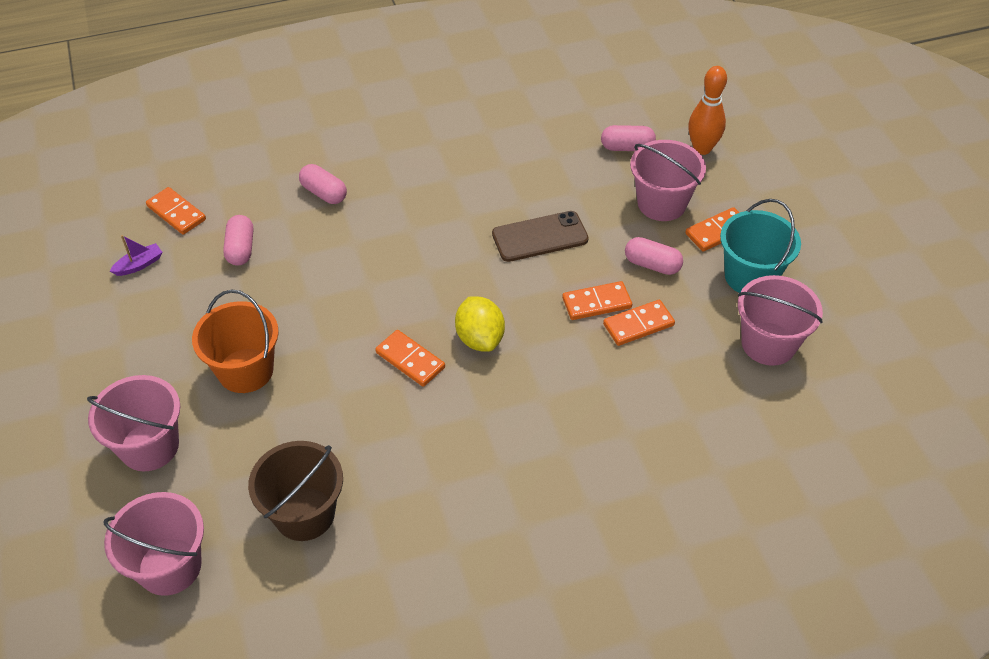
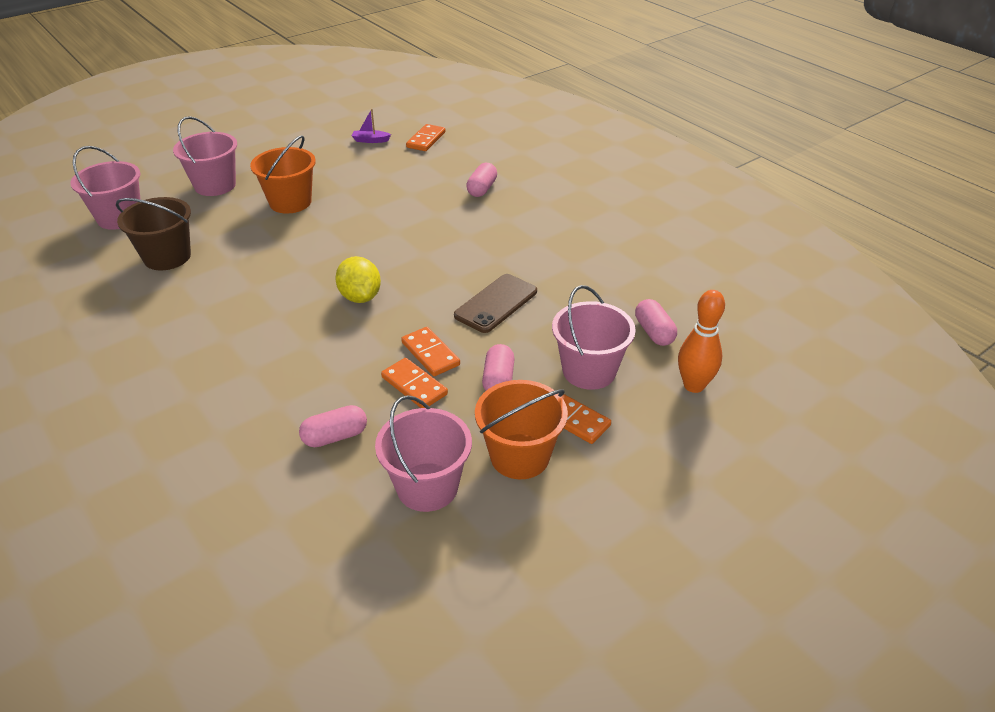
camera: 70 degrees right, 10 degrees down
(139, 265) = (370, 140): purple boat -> purple boat turned 150 degrees clockwise
(240, 249) = (404, 171): pink capsule -> pink capsule (335, 436)
(410, 360) = (324, 268): orange domino -> none
(480, 338) = (360, 297): yellow lemon -> yellow lemon turned 75 degrees counterclockwise
(540, 237) = (496, 303): brown phone -> brown phone turned 75 degrees clockwise
(750, 276) = (519, 456): turquoise bucket -> orange bucket

